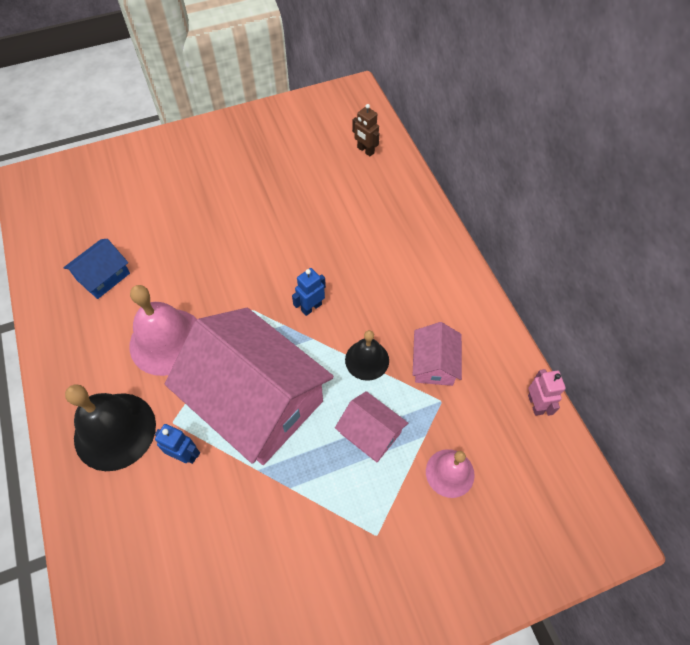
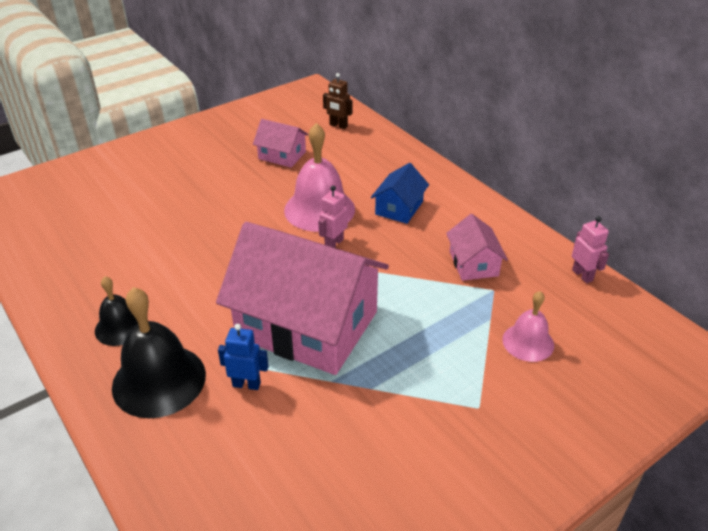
camera: 15 degrees left, 20 degrees down
(103, 276) = (102, 257): blue house -> blue house (399, 208)
(167, 341) = (191, 296): pink bell -> pink bell (319, 209)
(311, 307) = (334, 243): blue robot -> pink robot
(367, 360) = (407, 272): black bell -> black bell (120, 327)
(370, 433) = (435, 327): pink house -> pink house (282, 155)

